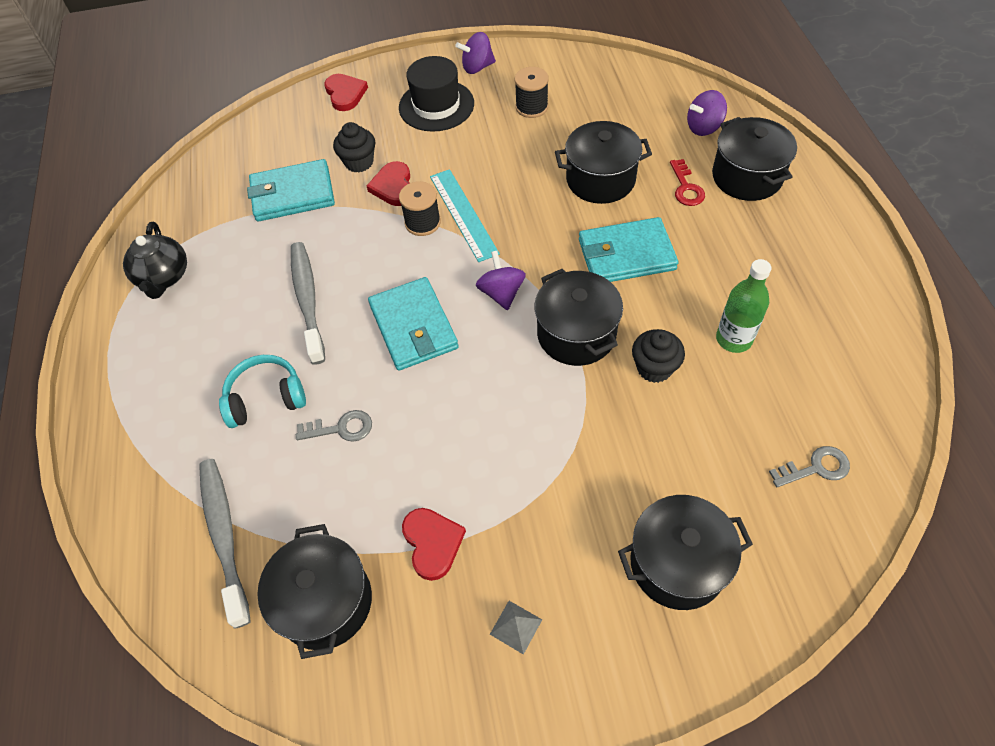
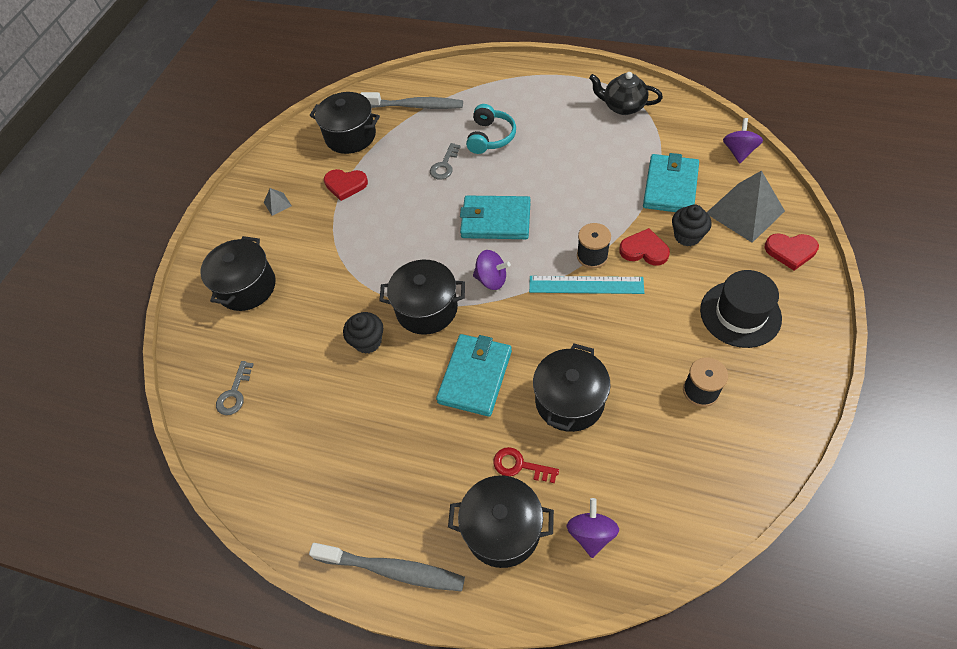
camera: 120 degrees right, 0 degrees up
(307, 133) = (745, 212): none -> grey pyramid
(307, 300) = (556, 172): grey toothbrush -> grey toothbrush (393, 570)
(477, 67) = (789, 370): purple spinning top -> purple spinning top (738, 152)
(734, 339) = (353, 405): green bottle -> none

